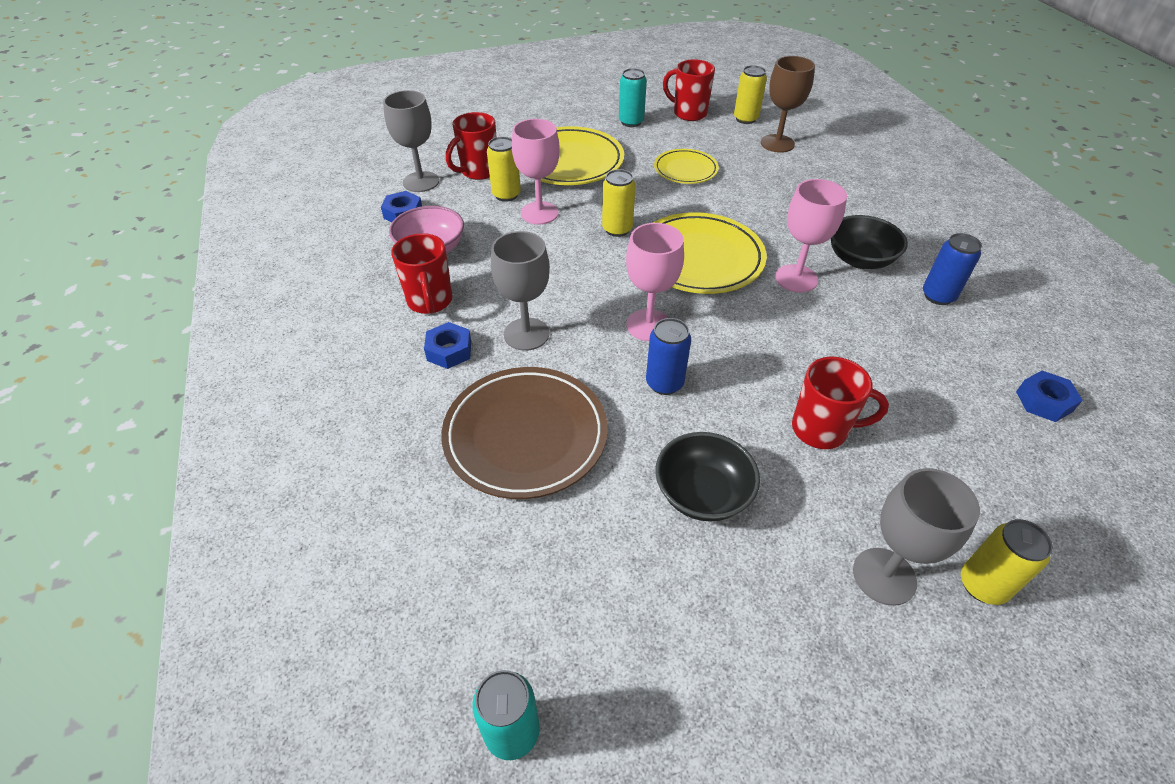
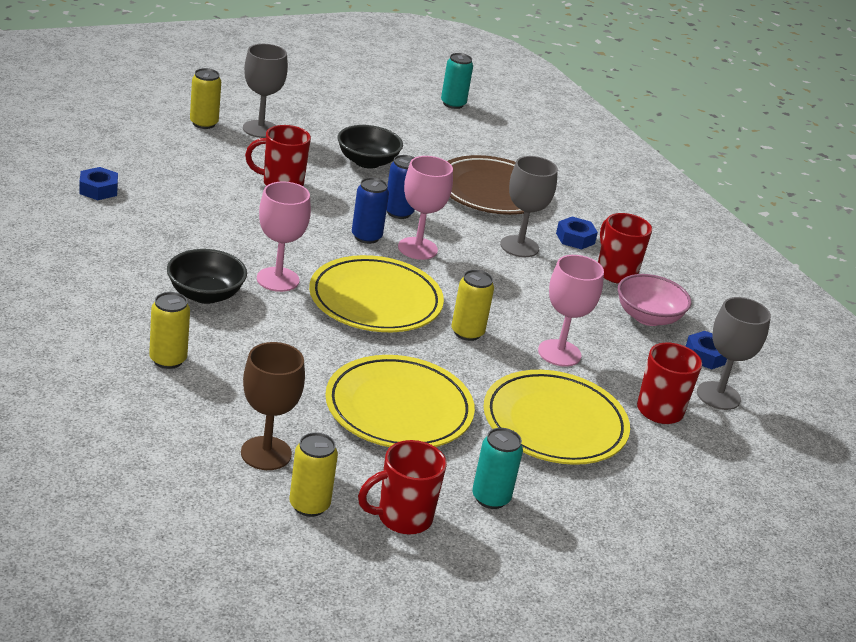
camera: 165 degrees right, 15 degrees down
(506, 195) = (608, 376): yellow can -> yellow can (168, 360)
(685, 170) = (398, 409): yellow plate -> yellow plate, size x1.73
(688, 113) = (402, 518): red mug -> red mug turned 135 degrees clockwise
(938, 296) = (140, 260): blue can -> blue can (366, 237)

